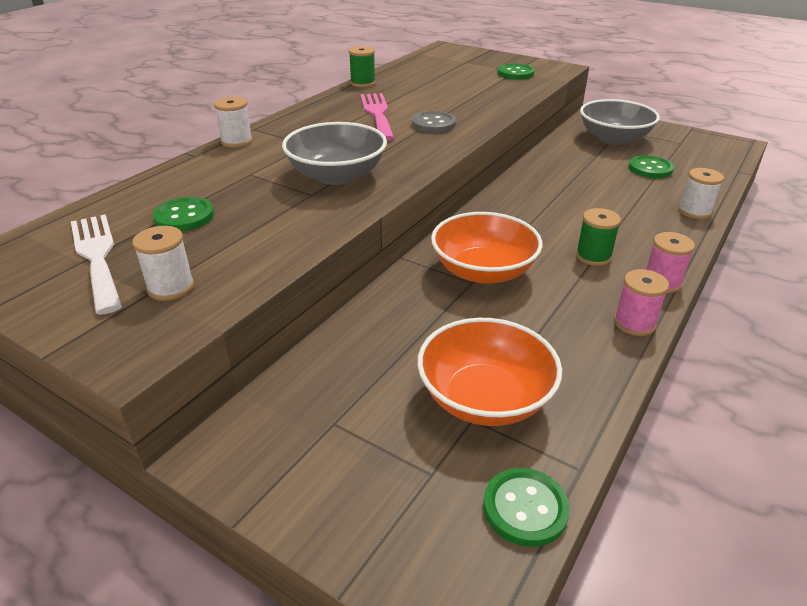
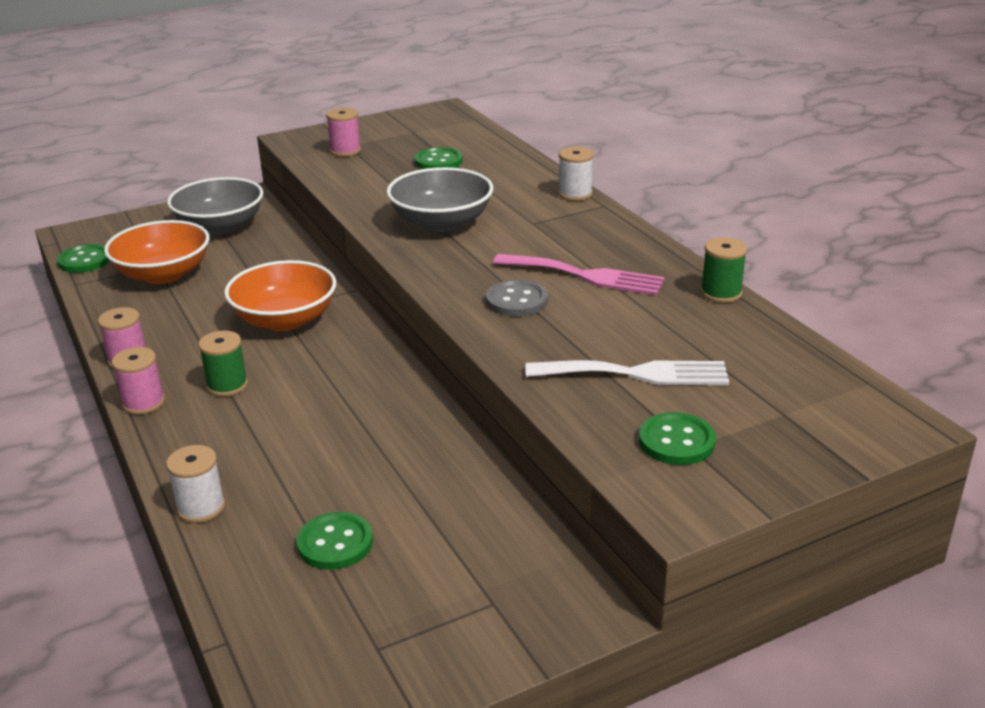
camera: 120 degrees right, 5 degrees down
(97, 257) = (413, 136): white fork -> white fork (636, 374)
(171, 287) = (345, 151): white spool -> pink spool
(614, 138) = (467, 570): grey bowl -> grey bowl (220, 226)

